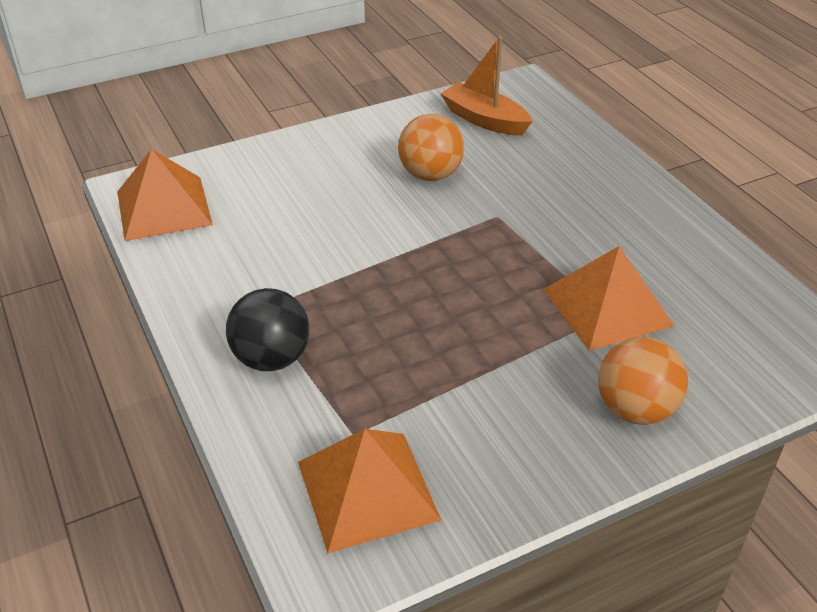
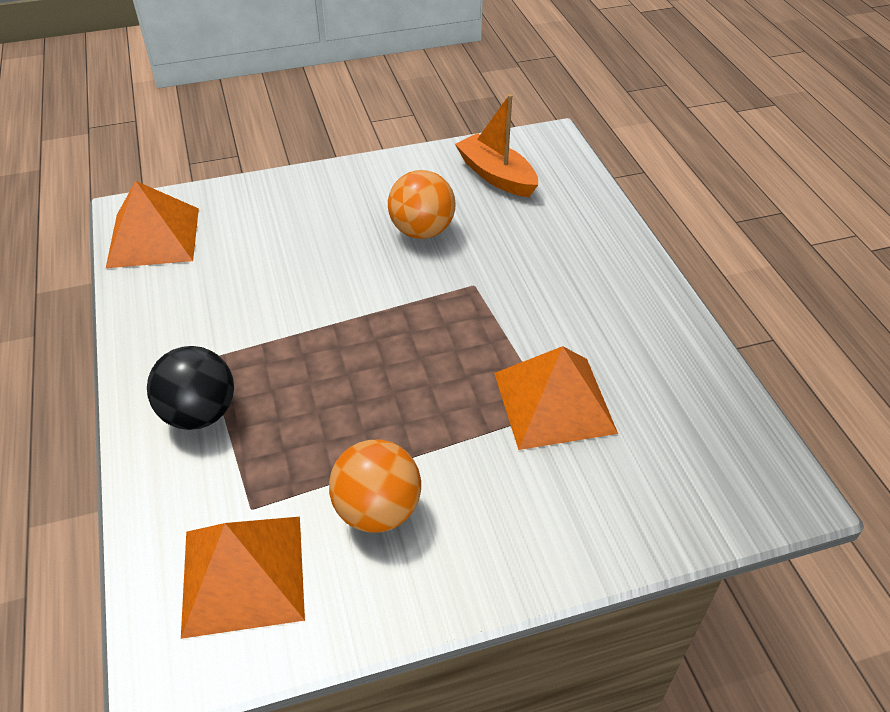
camera: 10 degrees right, 5 degrees up
(635, 409) = (545, 525): orange ball -> orange ball (377, 510)

